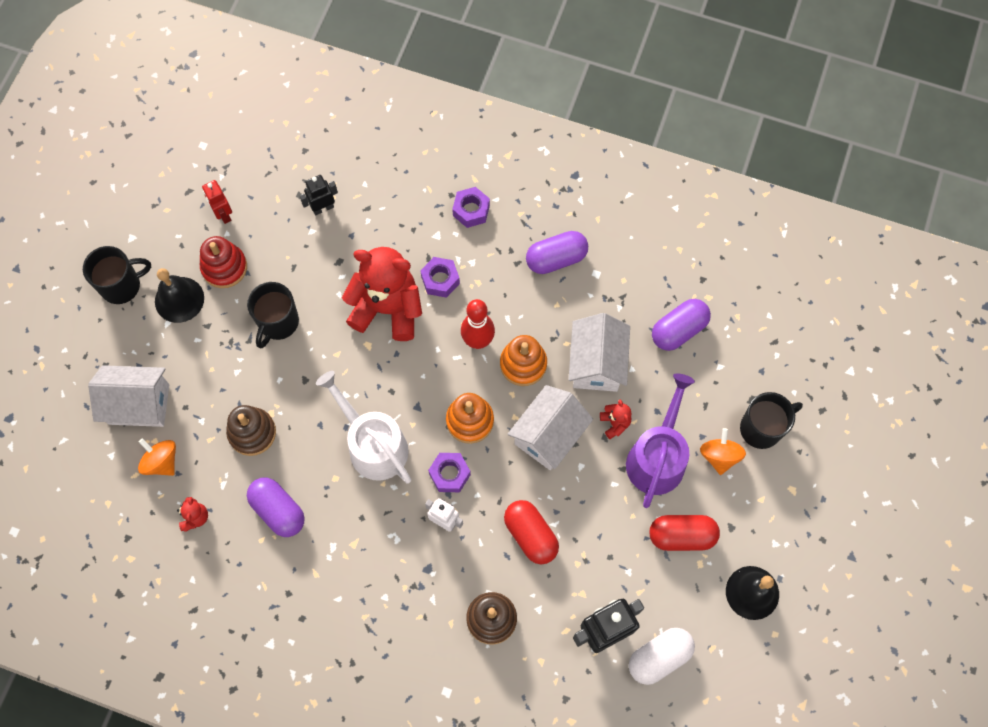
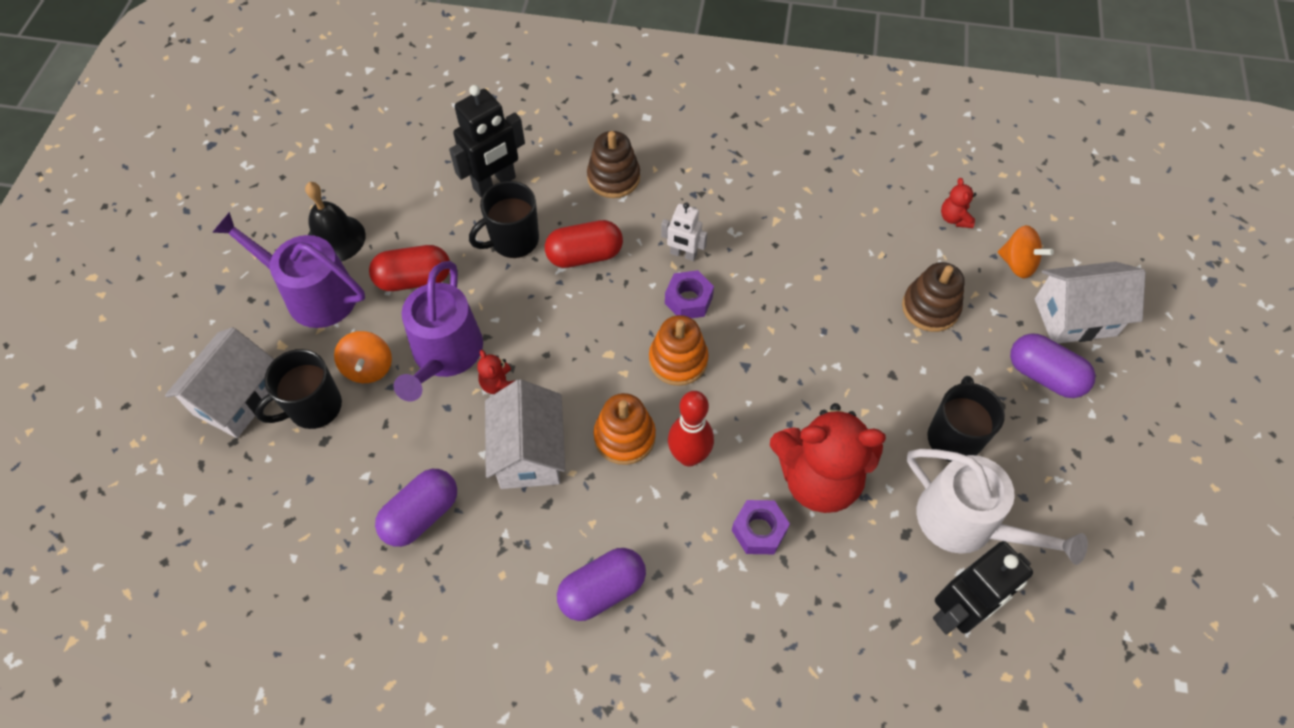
camera: 170 degrees right, 10 degrees down
(122, 285) = (1175, 452): black mug -> black mug (513, 240)
(179, 299) = (1093, 446): black bell -> none
(223, 214) = (1095, 576): red robot -> none
(224, 267) = (1056, 498): red stacking toy -> none
(278, 510) = (868, 237): purple capsule -> purple capsule (1044, 375)
(323, 208) = (958, 611): black robot -> black robot, size x1.71
(373, 445) = (785, 316): white watering can -> white watering can (966, 523)
(471, 210) = (741, 646): purple nut -> none
(530, 535) = (585, 255): red capsule -> red capsule turned 60 degrees counterclockwise
(549, 435) = (579, 358): white house -> white house (237, 398)
(659, 657) = (436, 171): white capsule -> none
(769, 535) = (313, 294): none -> purple watering can

